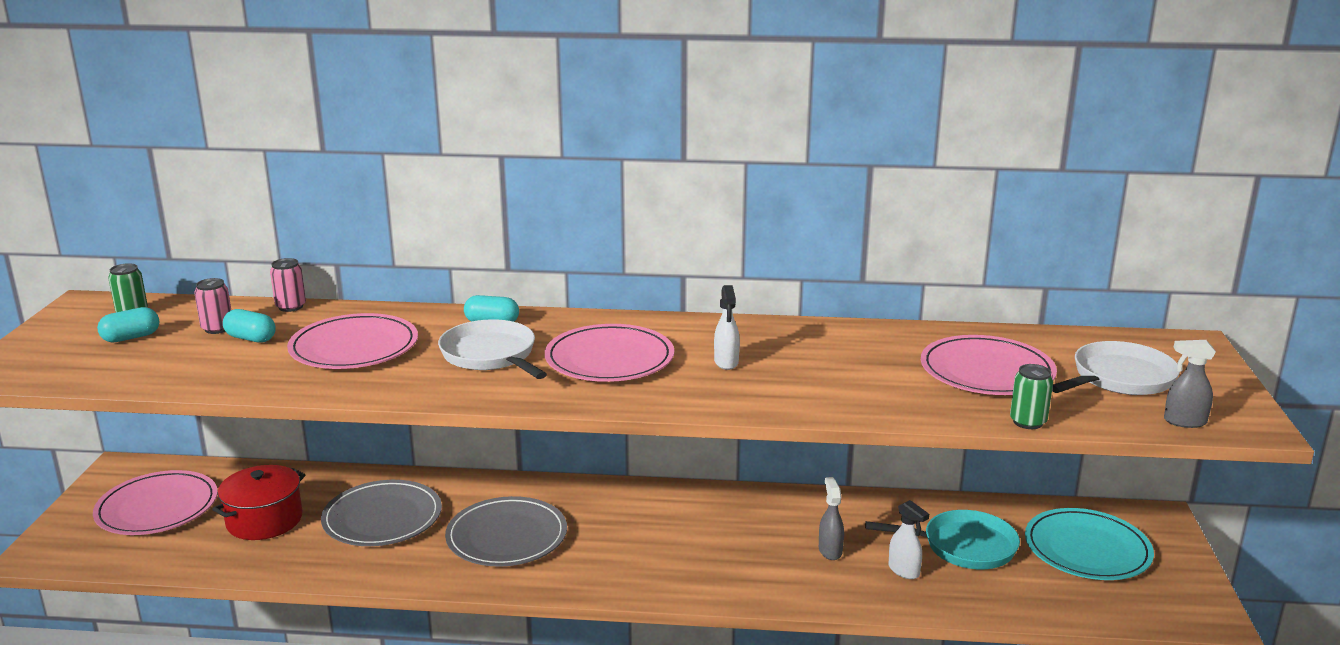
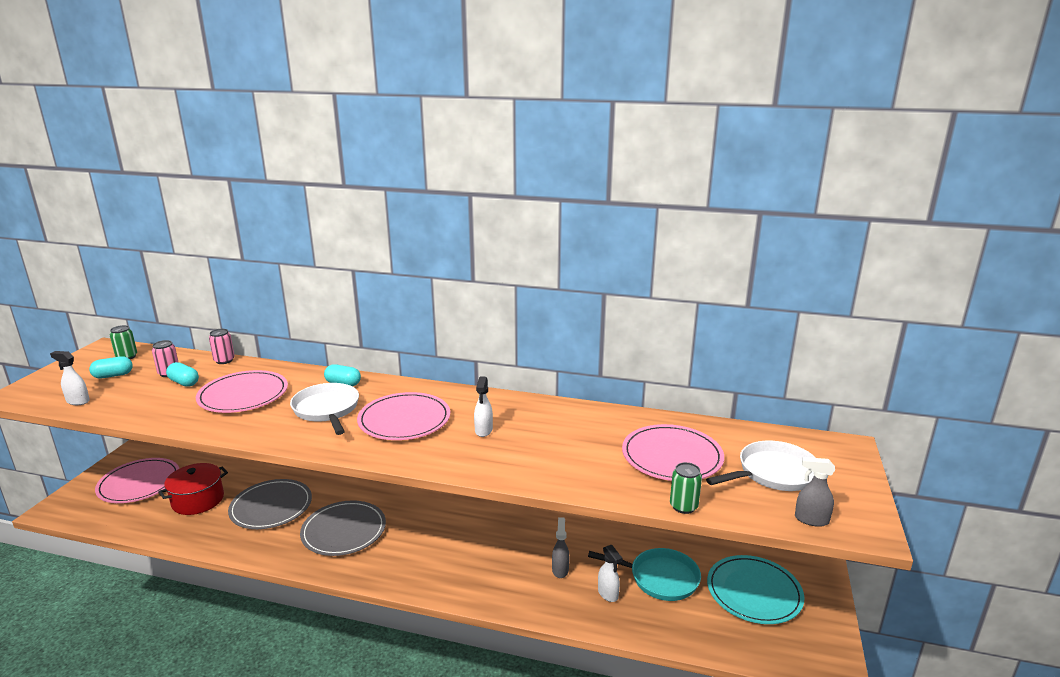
camera: 10 degrees right, 0 degrees up
(103, 373) = (77, 401): none -> white spray bottle

